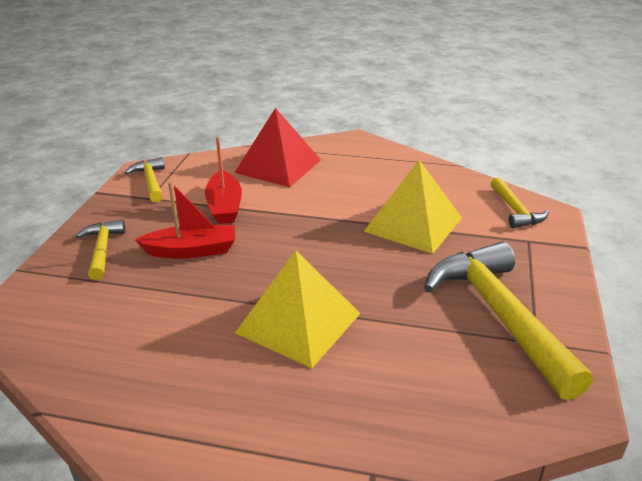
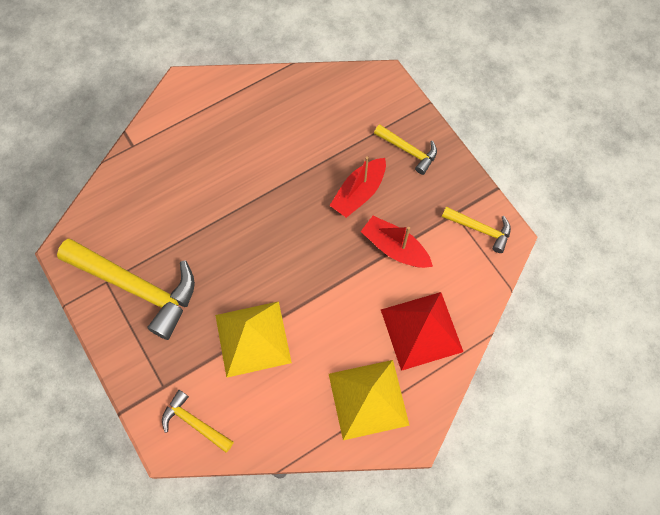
camera: 135 degrees right, 35 degrees up
(298, 323) = (238, 193): yellow pyramid -> yellow pyramid (368, 399)

